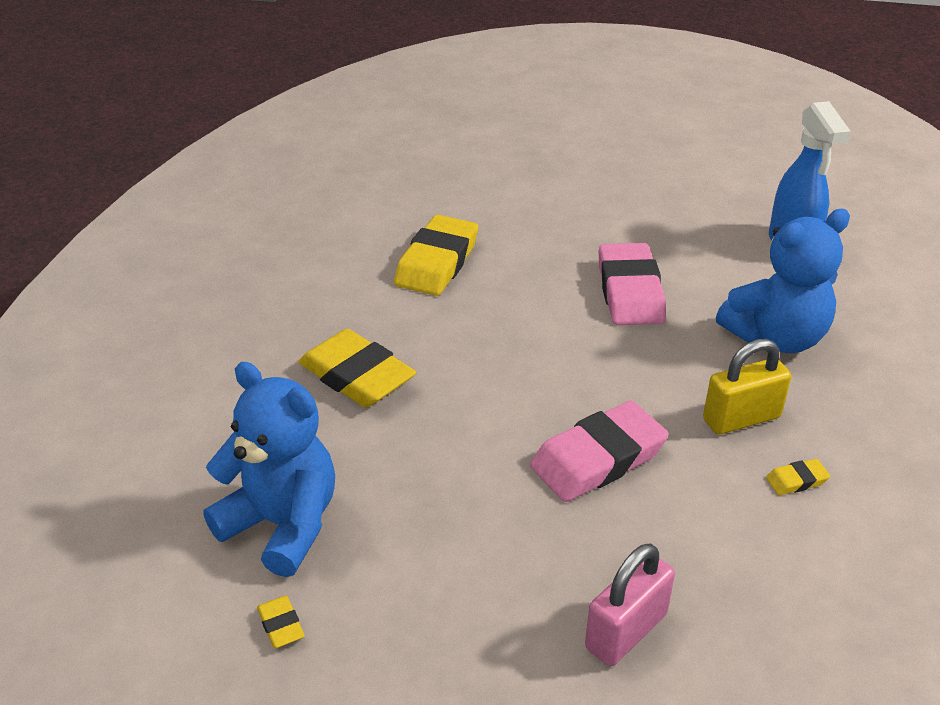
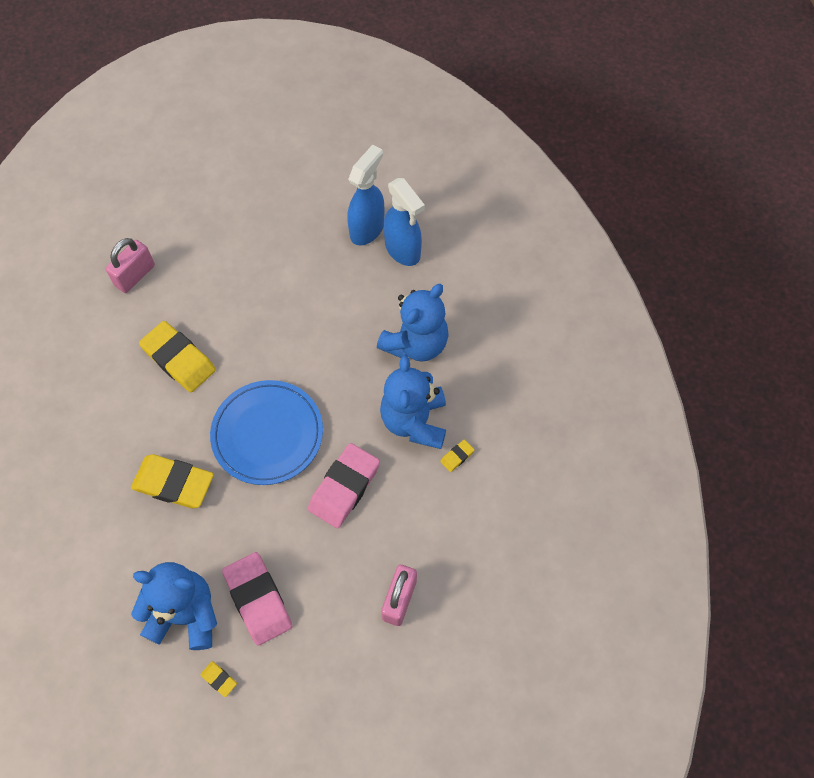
camera: 25 degrees left, 25 degrees up
(428, 180) = (135, 276): none -> pink padlock
(437, 262) = (179, 359): yellow eraser -> yellow eraser turned 45 degrees counterclockwise
(514, 366) = (267, 434): none -> blue plate
(630, 291) = (315, 337): pink eraser -> pink eraser (258, 600)
(741, 418) = (414, 421): yellow padlock -> blue teddy bear
(749, 214) = (367, 229): none -> blue spray bottle

